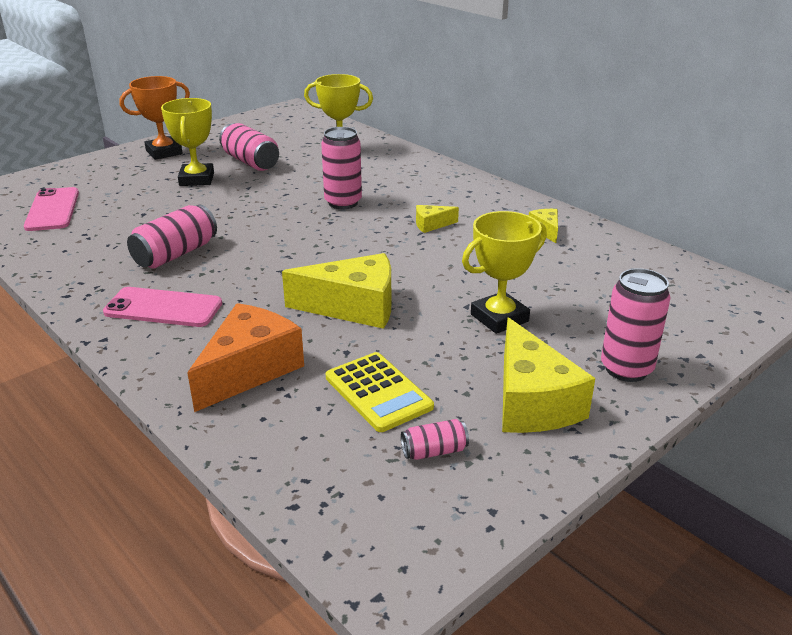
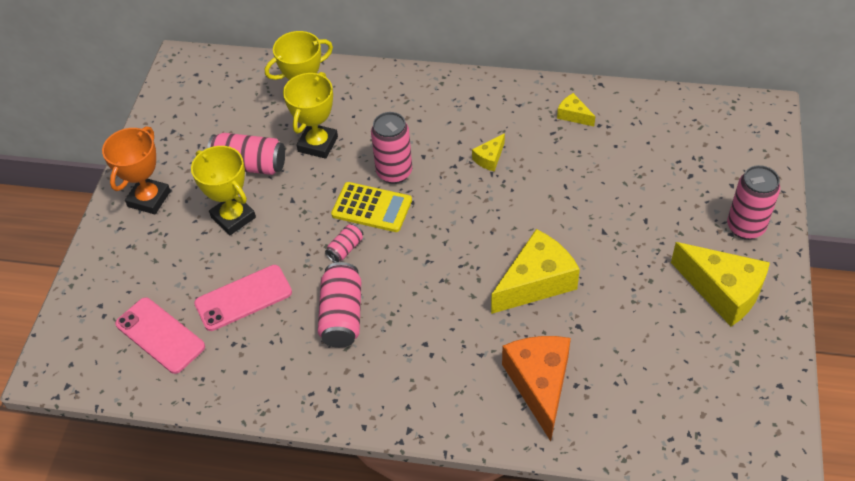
camera: 35 degrees left, 20 degrees up
(163, 308) = (409, 373): pink phone -> pink phone (243, 298)
(378, 392) = (635, 346): yellow calculator -> yellow calculator (372, 207)
(434, 451) = (712, 367): pink can -> pink can (345, 249)
(499, 318) = (634, 230): yellow trophy -> yellow trophy (318, 144)

